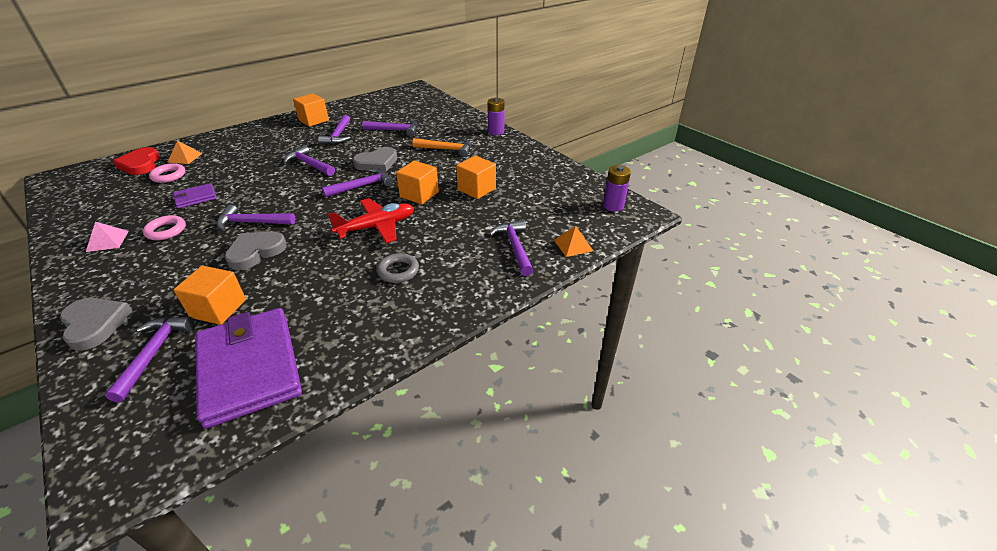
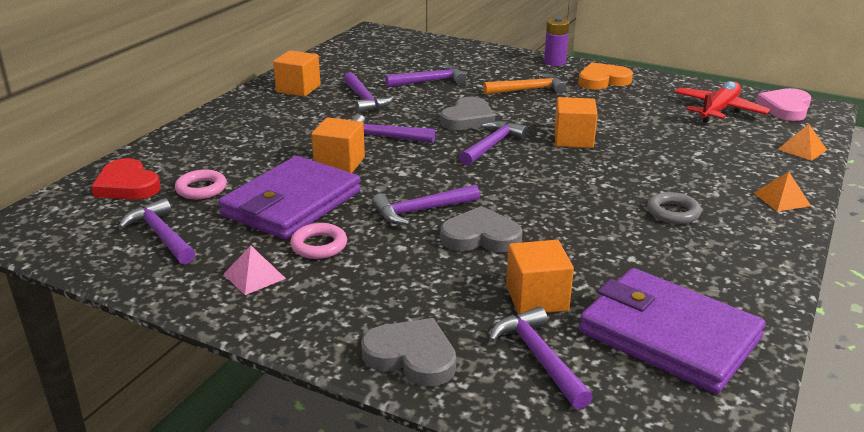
camera: 25 degrees left, 10 degrees down
(185, 157) = (184, 164): orange pyramid -> orange pyramid (782, 199)
(195, 198) = (291, 203): purple wallet -> purple wallet, size x2.16
(256, 252) = (481, 237): grey heart -> grey heart turned 75 degrees clockwise
(377, 227) = (580, 180): red plane -> red plane (718, 110)
(476, 189) = (627, 121): orange cube -> orange cube (339, 163)
(507, 153) = (603, 80): none -> orange heart
(514, 247) = (752, 164): purple hammer -> purple hammer (161, 235)
(613, 206) = (785, 108): purple battery -> pink heart

